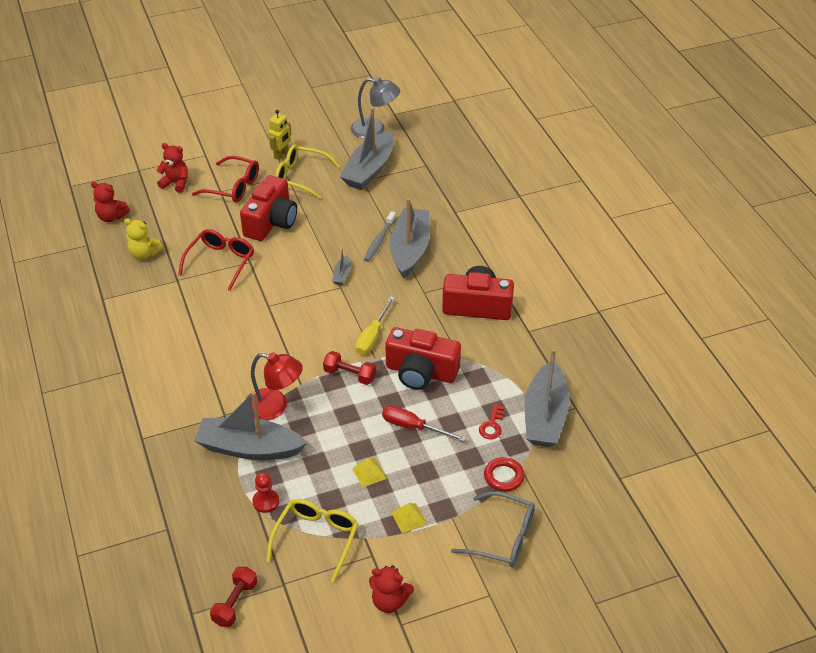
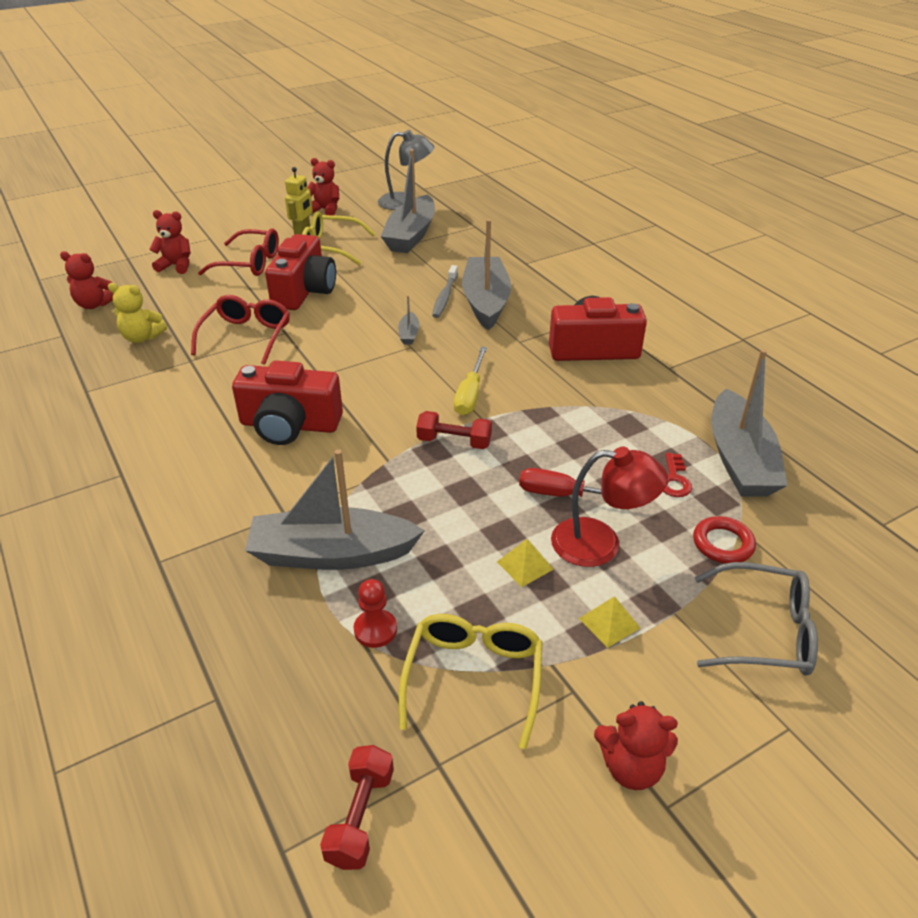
camera: 10 degrees left, 5 degrees down
(274, 407) = (357, 493): red lamp -> red lamp (600, 543)
(305, 132) = (325, 210): none -> red teddy bear
(421, 372) = (550, 427): red camera -> red camera (289, 425)

